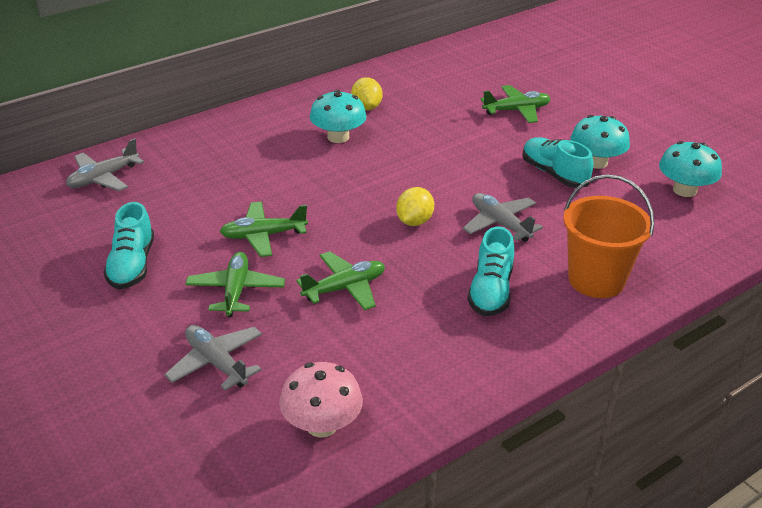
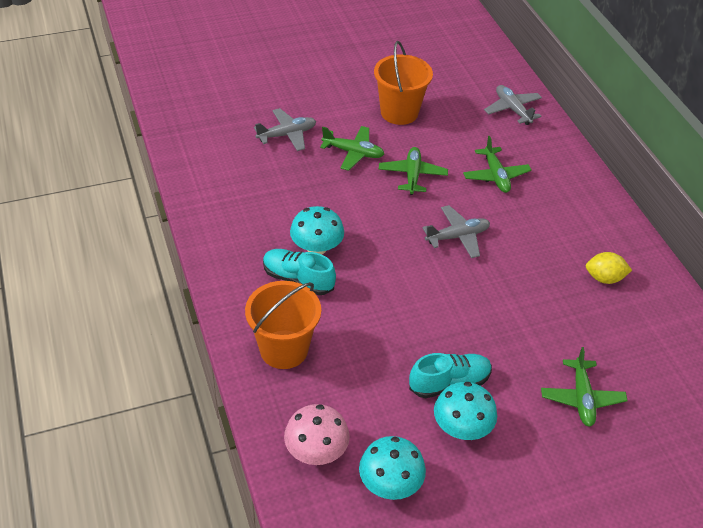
camera: 105 degrees right, 10 degrees up
(132, 265) = (399, 112): turquoise shoe -> orange bucket
(322, 425) = (213, 167): pink mushroom -> pink mushroom (316, 450)
(338, 137) = (550, 246): turquoise mushroom -> turquoise mushroom (316, 247)
(345, 288) = (335, 203): green plane -> green plane (495, 176)
(414, 221) = (403, 261): yellow lemon -> none
(500, 224) = (382, 314): grey plane -> grey plane (457, 236)

